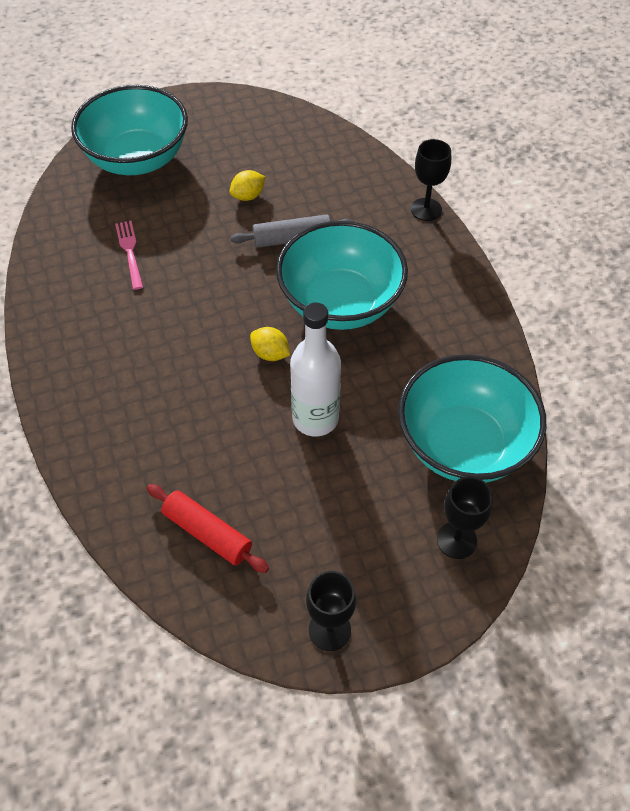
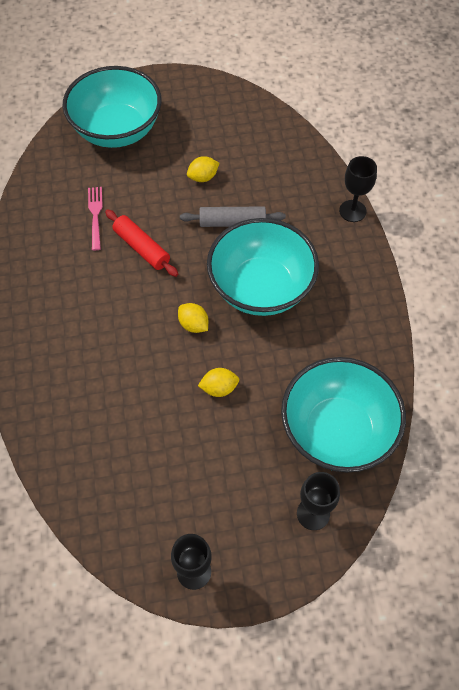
camera: 10 degrees right, 5 degrees up
(207, 533) = (112, 473): red rolling pin -> red rolling pin (141, 248)
(315, 418) = (219, 388): white bottle -> yellow lemon

